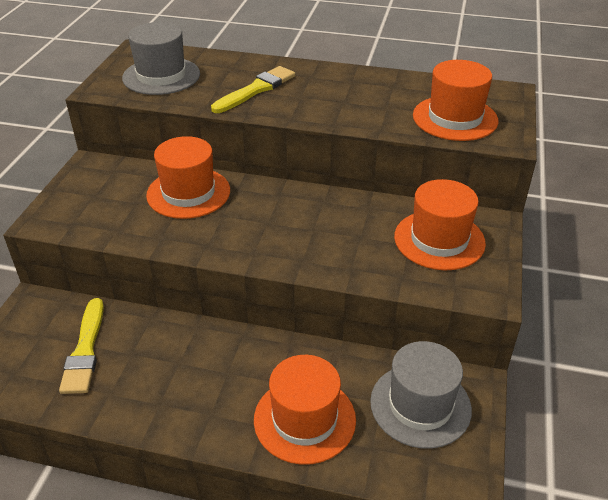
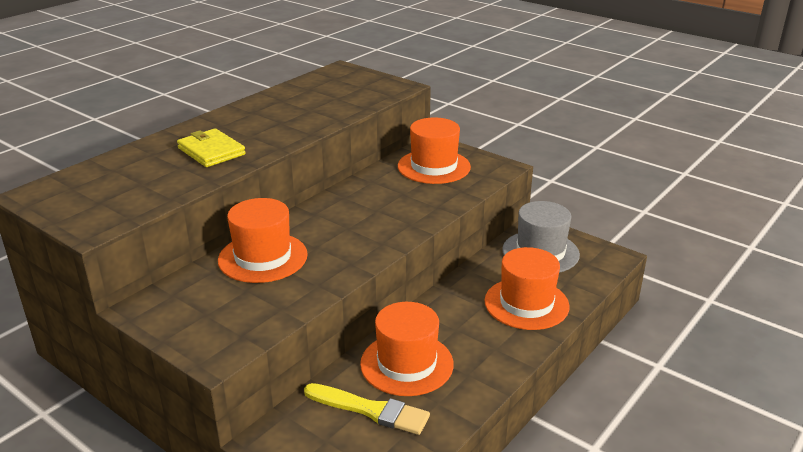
camera: 65 degrees left, 10 degrees down
(161, 76) = (115, 190): grey hat -> none
(256, 90) = (211, 151): yellow brush -> yellow wallet
(455, 118) = (354, 93): orange hat -> orange hat (407, 364)

